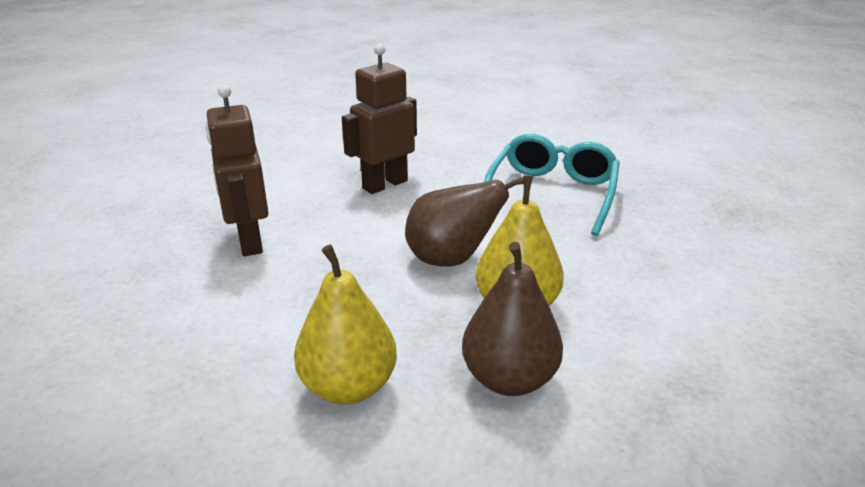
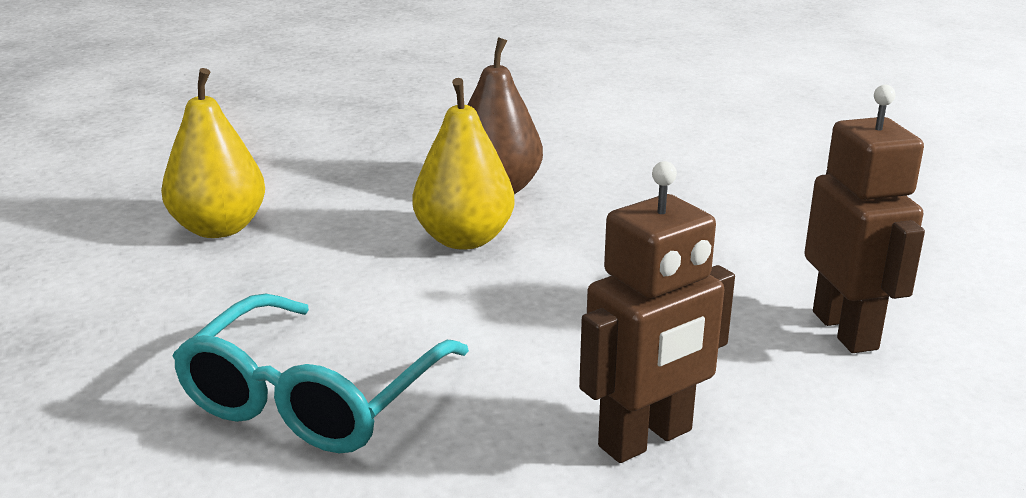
camera: 175 degrees left, 5 degrees down
(348, 386) = (647, 191): yellow pear -> yellow pear (219, 228)
(451, 259) = (531, 291): brown pear -> none

